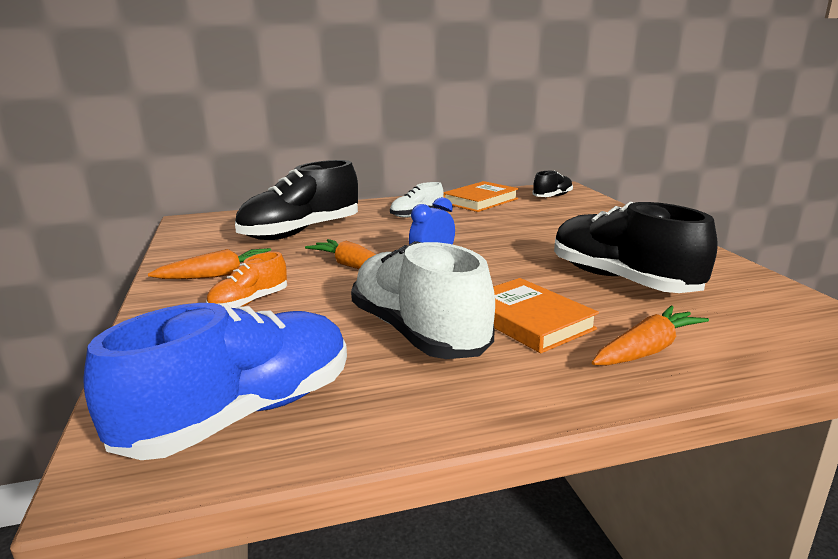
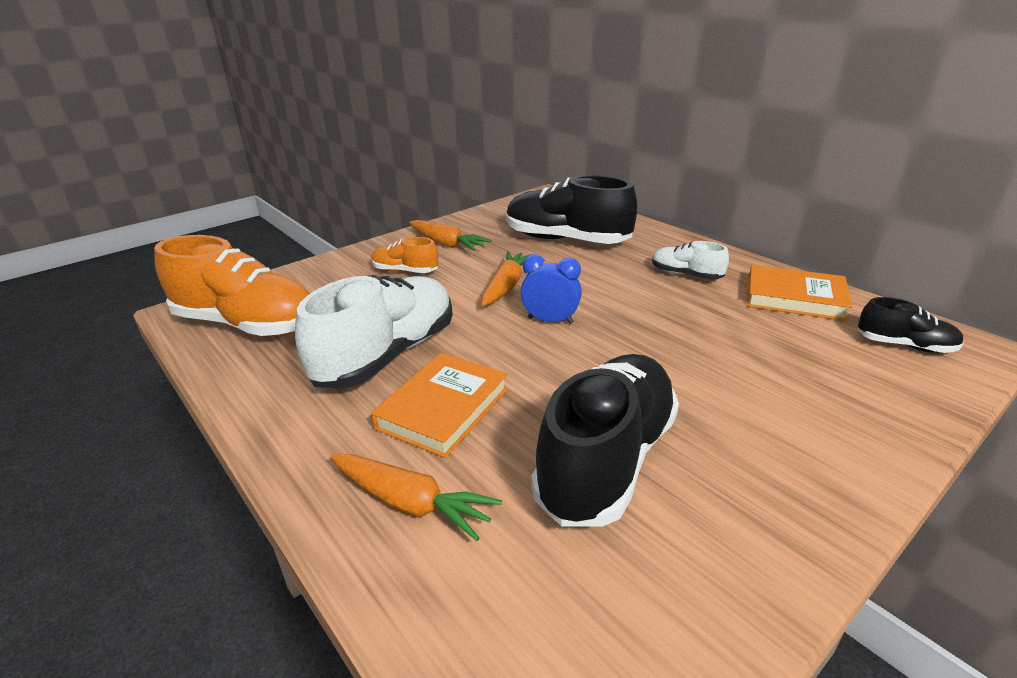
camera: 65 degrees right, 10 degrees up
(242, 414) = (247, 324): blue shoe -> orange shoe

